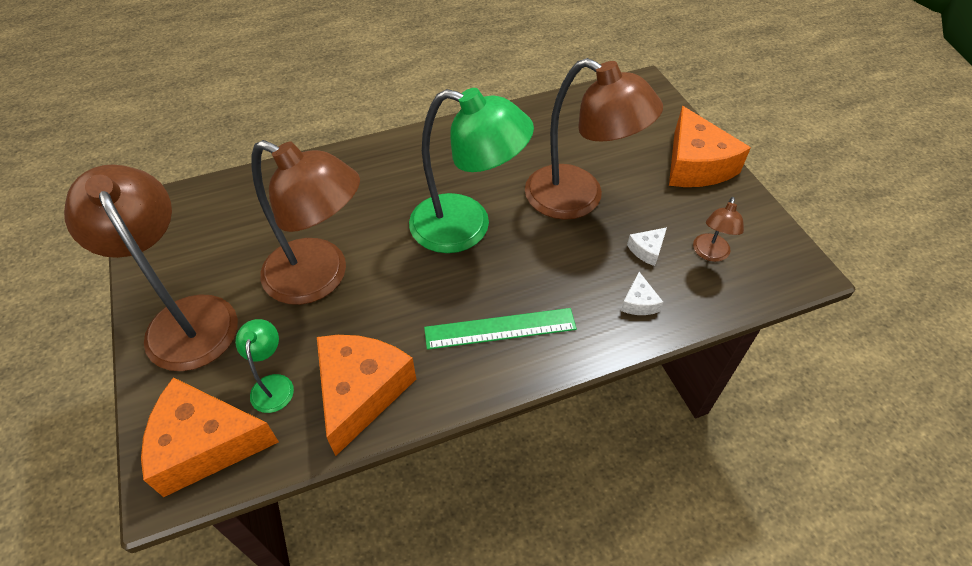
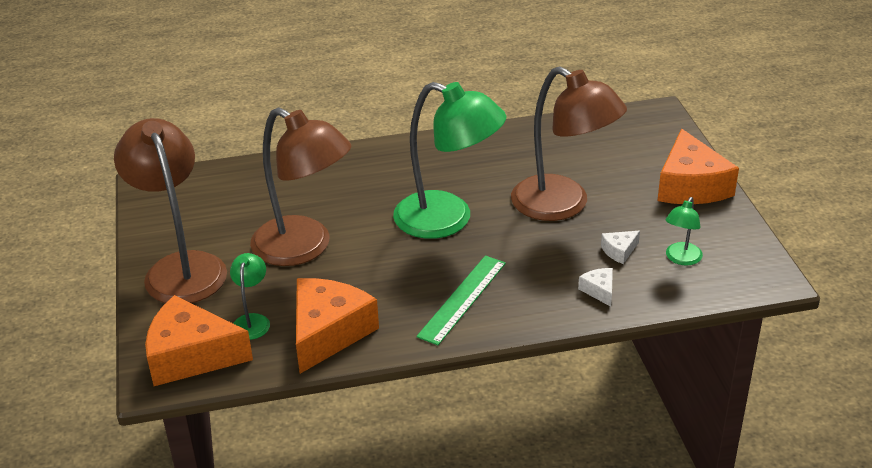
camera: 10 degrees right, 15 degrees down
(500, 329) = (463, 299): green ruler -> green ruler turned 60 degrees counterclockwise
(639, 302) = (599, 290): white cheese -> white cheese turned 150 degrees clockwise
(710, 254) = (681, 259): brown lamp -> green lamp

